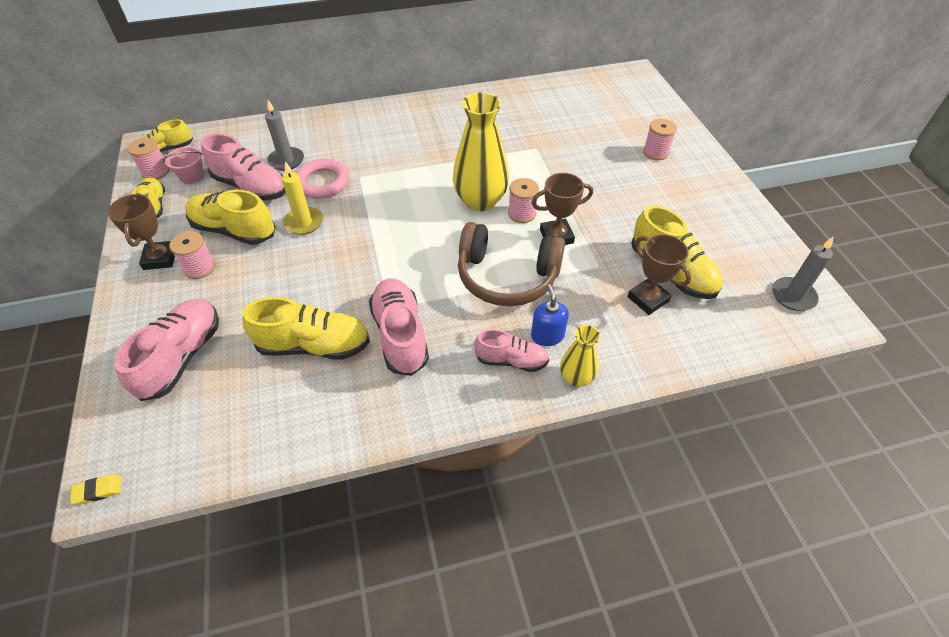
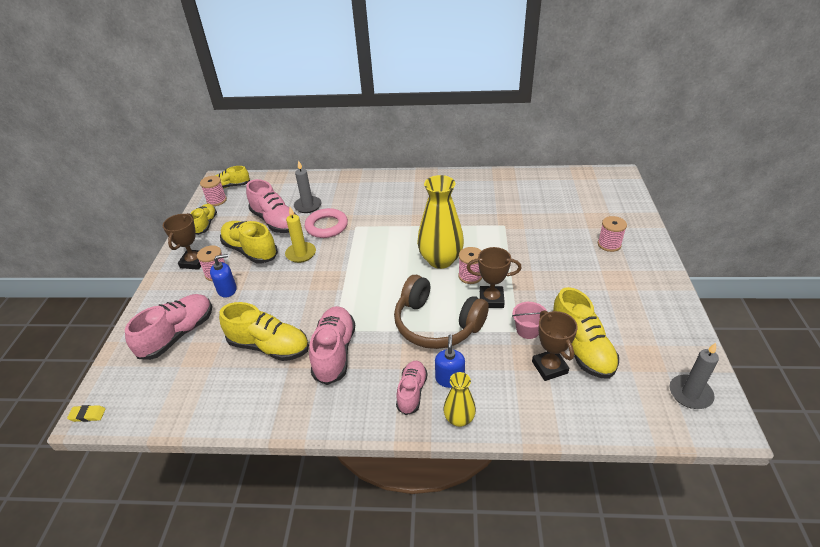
camera: 20 degrees right, 10 degrees down
(192, 176) = (239, 207): pink bucket -> pink bucket (528, 330)
(224, 286) = (227, 290): none -> blue soap dispenser
(511, 360) = (412, 392): pink shoe -> pink shoe turned 105 degrees counterclockwise

